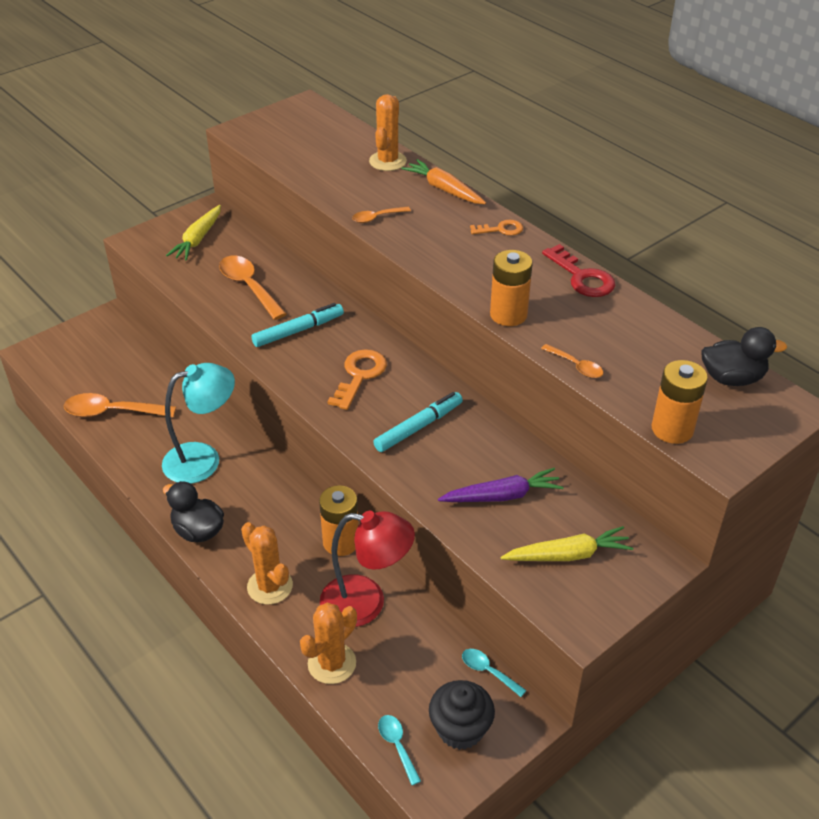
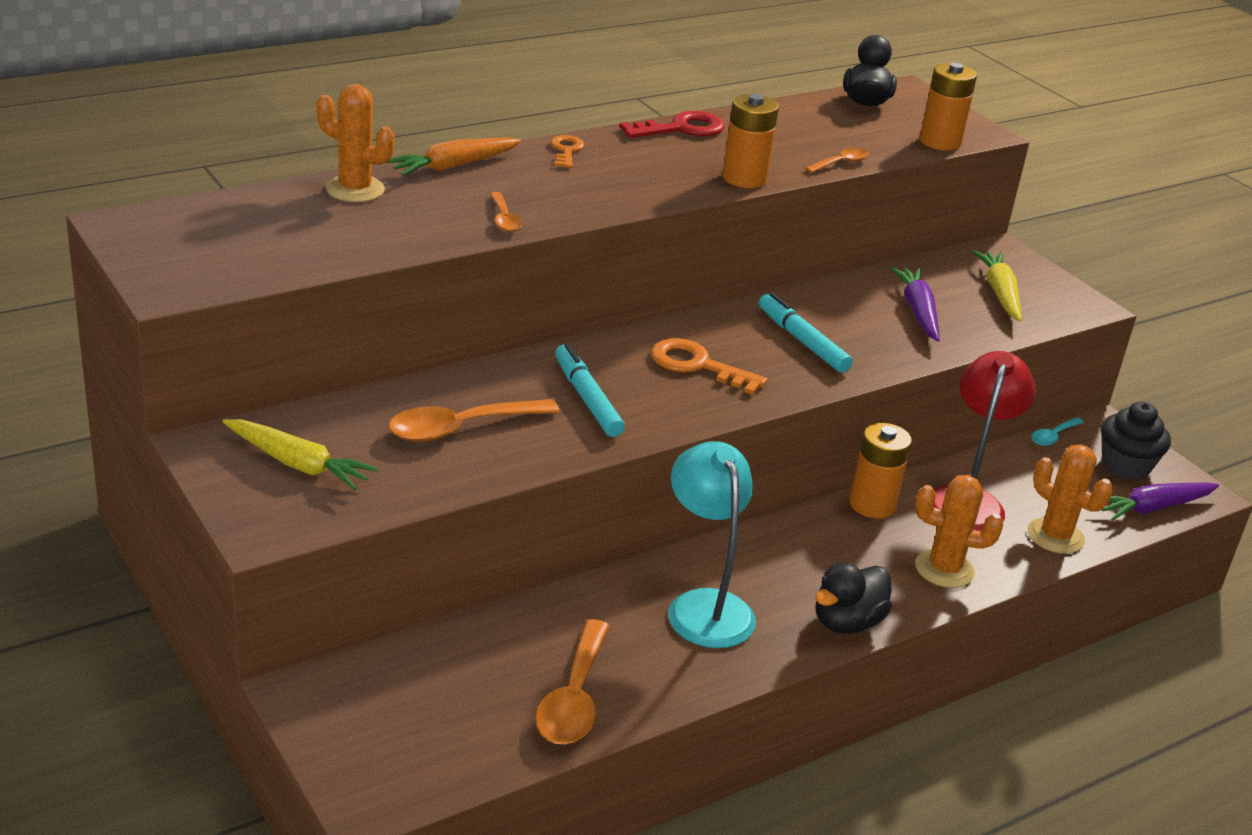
camera: 85 degrees left, 10 degrees down
(270, 586) = (944, 569): orange cactus -> orange cactus turned 45 degrees clockwise
(397, 746) = (1153, 508): turquoise spoon -> purple carrot

